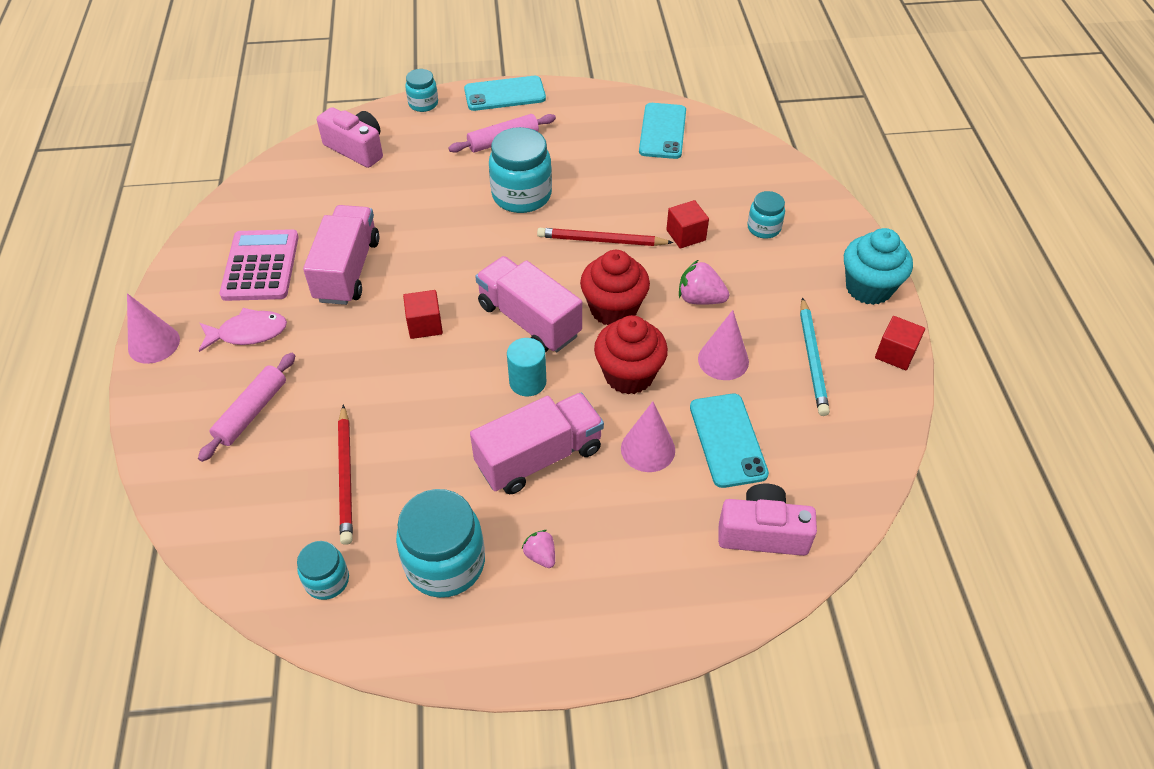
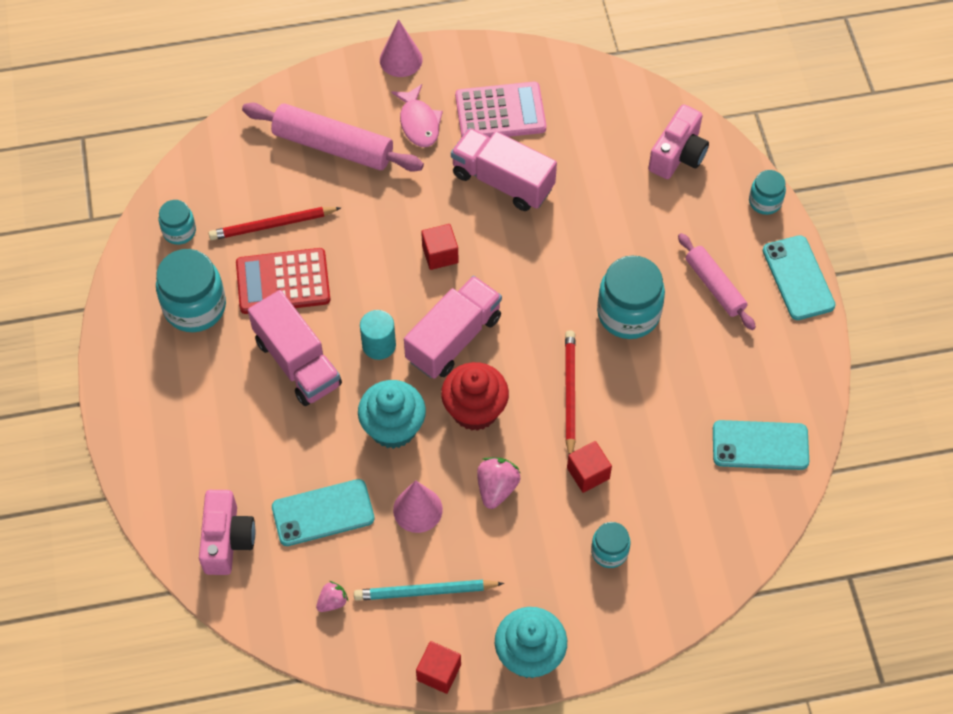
camera: 85 degrees right, 10 degrees up
(251, 412) = (333, 146): pink rolling pin -> pink rolling pin, size x1.60
(347, 270) = (502, 181): pink truck -> pink truck turned 150 degrees counterclockwise
(428, 468) = (283, 282): none -> red calculator
(540, 555) = (202, 373): pink strawberry -> pink strawberry (332, 601)
(629, 375) = (393, 428): red cupcake -> turquoise cupcake
(648, 449) = (310, 447): pink cone -> none

